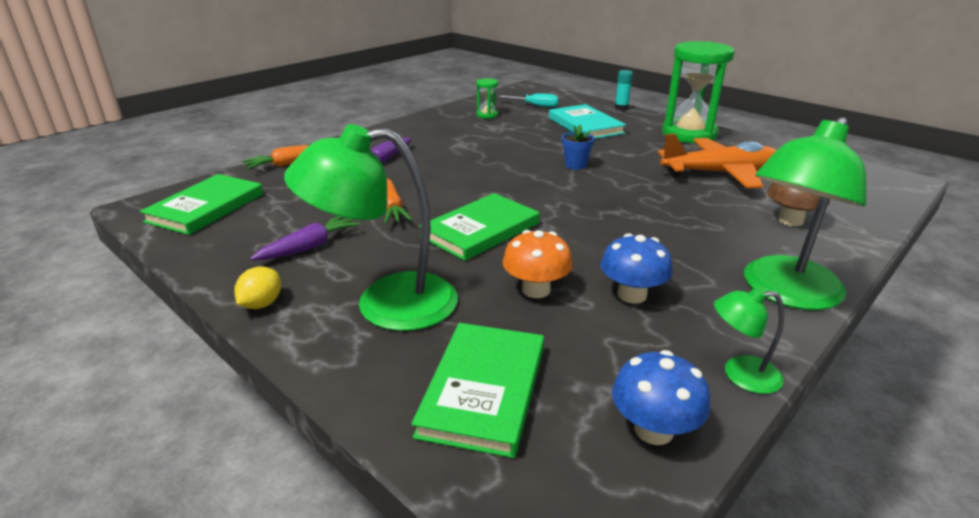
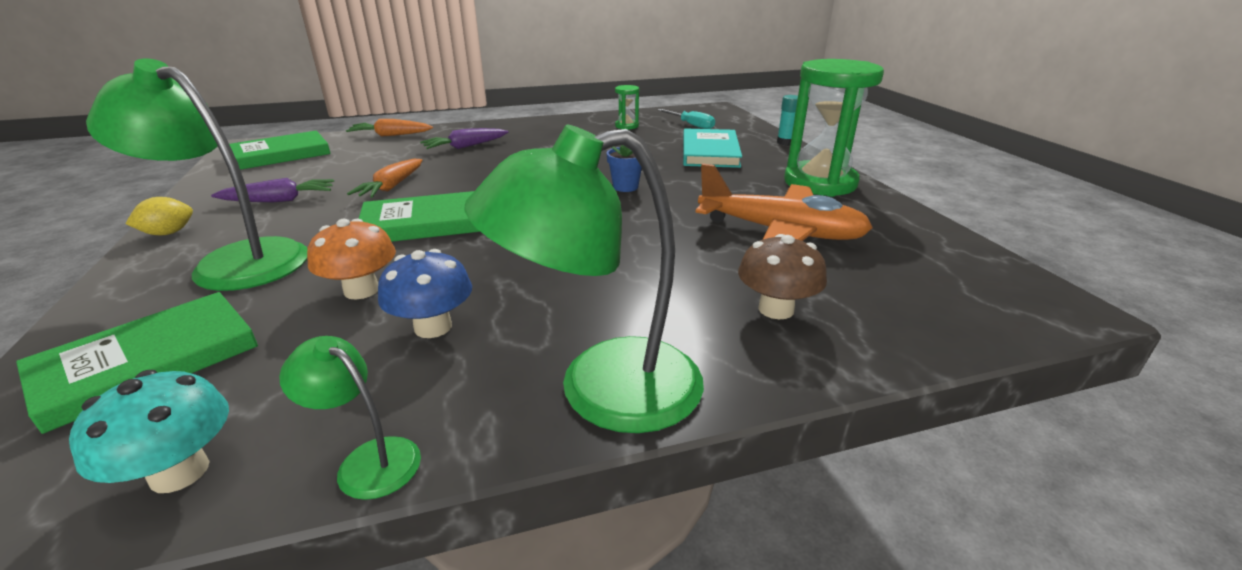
camera: 30 degrees right, 0 degrees up
(653, 430) = (179, 472): blue mushroom -> turquoise mushroom

